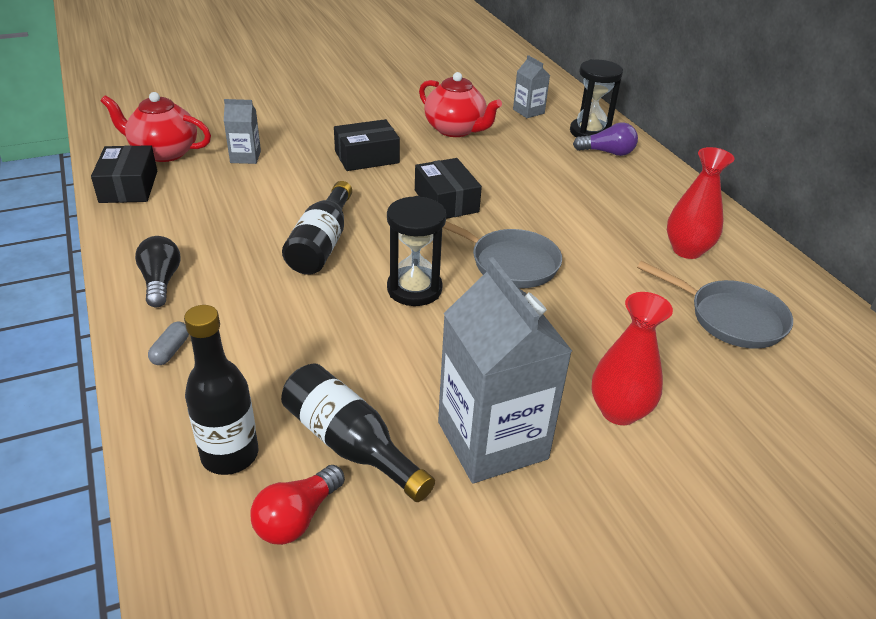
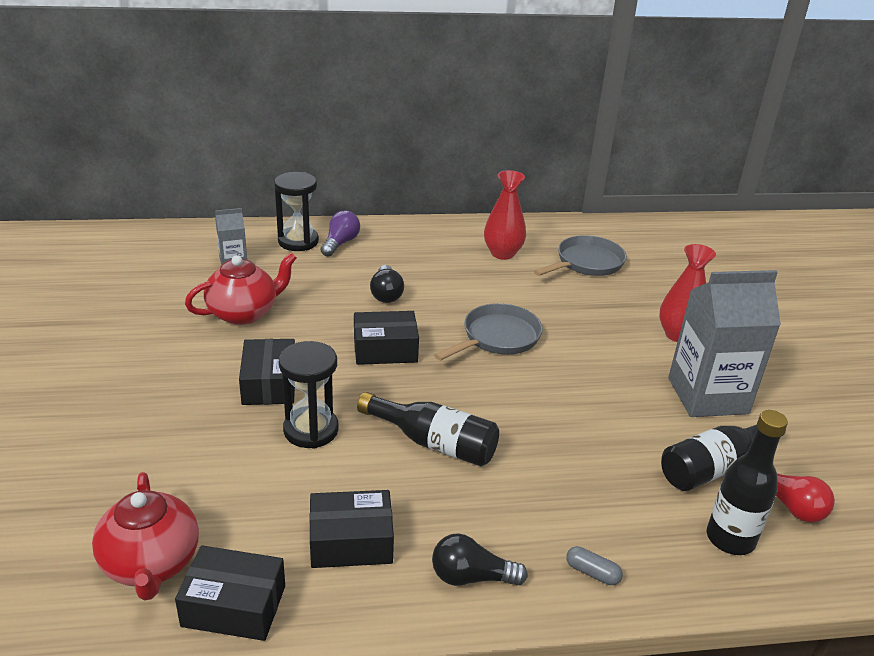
camera: 75 degrees left, 5 degrees down
(164, 152) = (151, 564): red teapot -> red teapot turned 45 degrees counterclockwise
(193, 221) = (351, 542): none -> black box
(245, 157) = (213, 482): grey carton -> none
(414, 289) = (523, 397): black hourglass -> black hourglass (311, 430)
(538, 189) = (386, 294): none -> black light bulb

